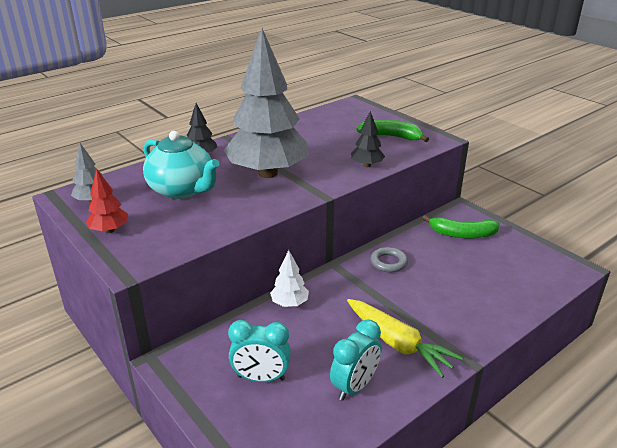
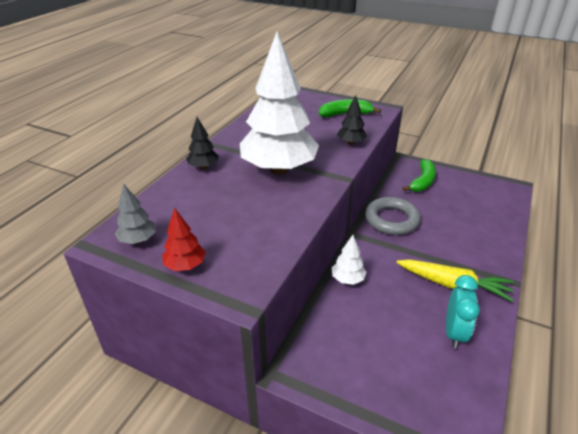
camera: 25 degrees left, 5 degrees up
(182, 190) = (218, 205): turquoise teapot -> none
(261, 378) = (381, 354): turquoise clock -> none
(268, 173) = (279, 169): grey tree -> white tree
(388, 262) = (391, 220): grey ring -> grey ring, size x1.74
(462, 234) = (422, 181): green banana -> green banana turned 45 degrees counterclockwise

